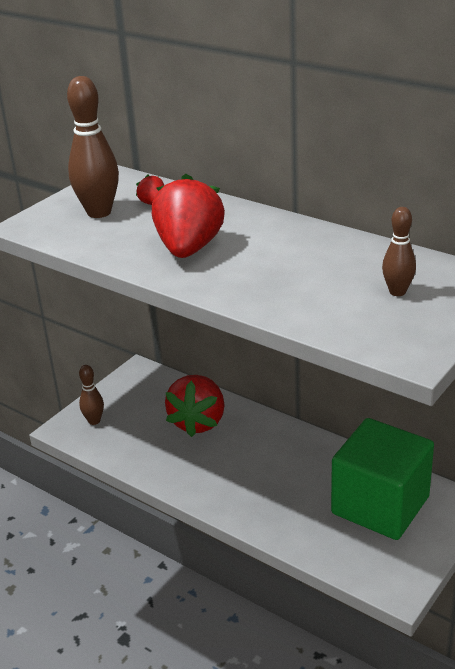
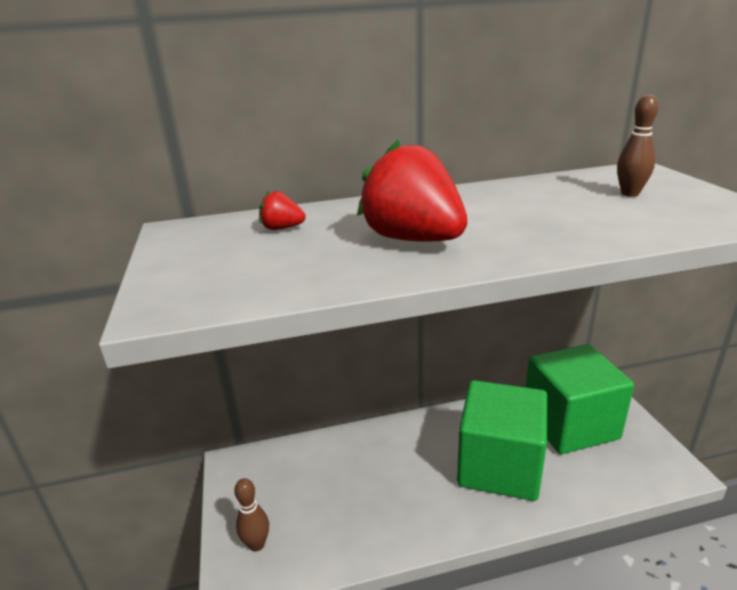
camera: 50 degrees left, 5 degrees down
(99, 212) = (236, 257): brown bowling pin -> none
(198, 422) = (356, 466): red strawberry -> none
(280, 487) = (499, 466): none -> green cube

